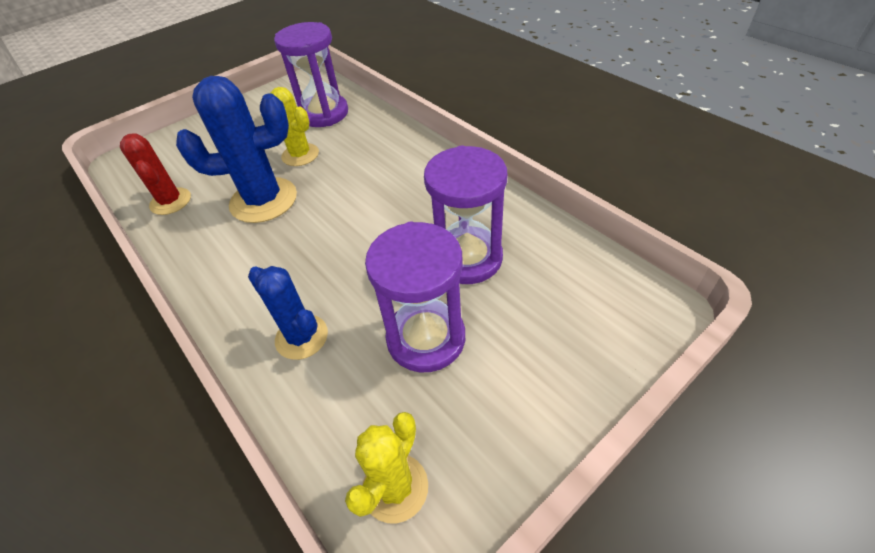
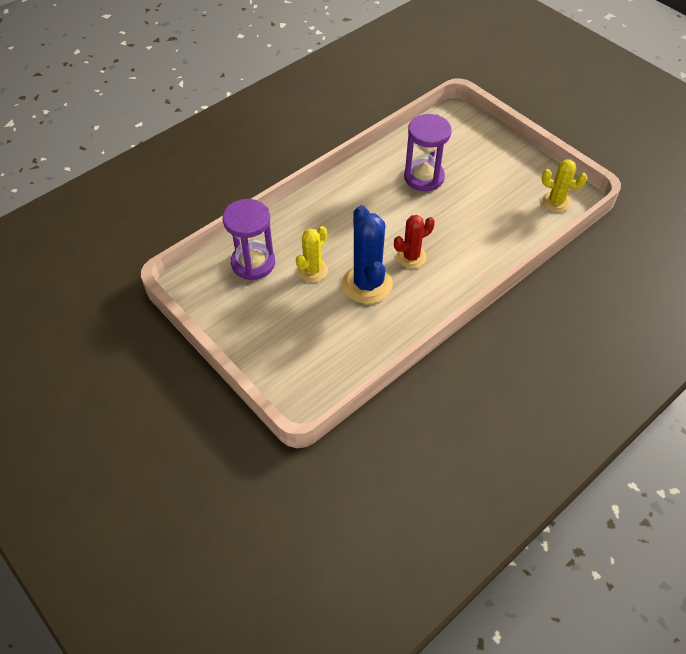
camera: 95 degrees left, 5 degrees up
(170, 201) = (365, 345): red cactus -> red cactus (411, 257)
(301, 337) = (484, 244): blue cactus -> none
(426, 338) = (480, 194): purple hourglass -> none

